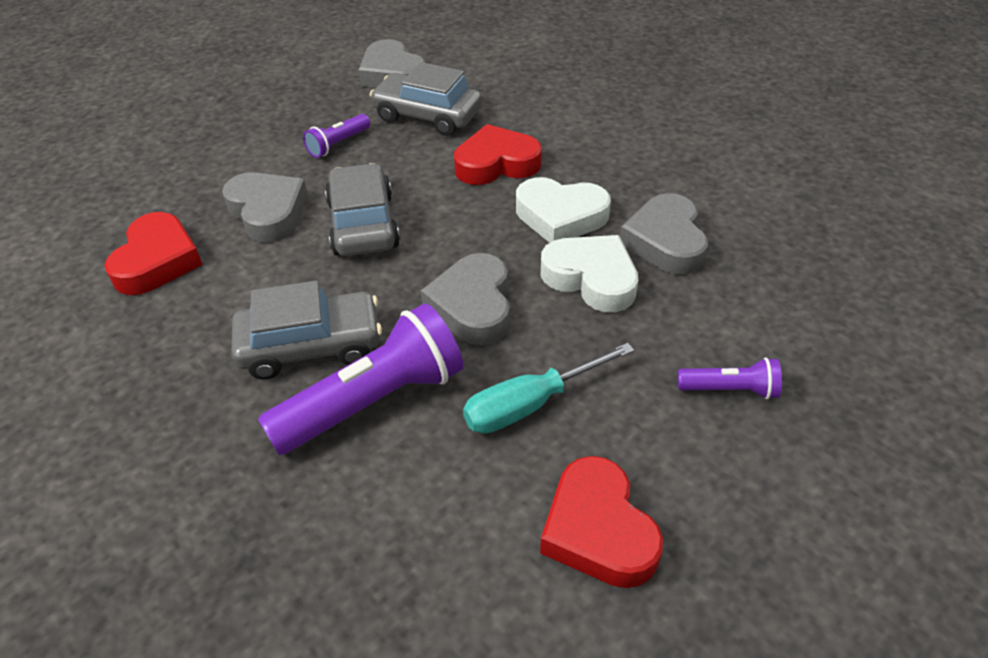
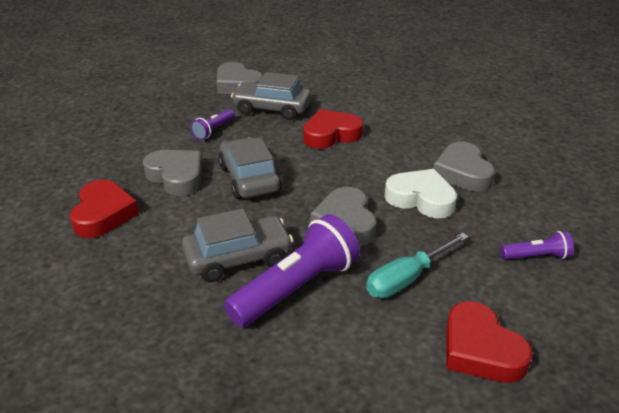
camera: 10 degrees left, 10 degrees down
(560, 216) = (386, 163): white heart -> none

